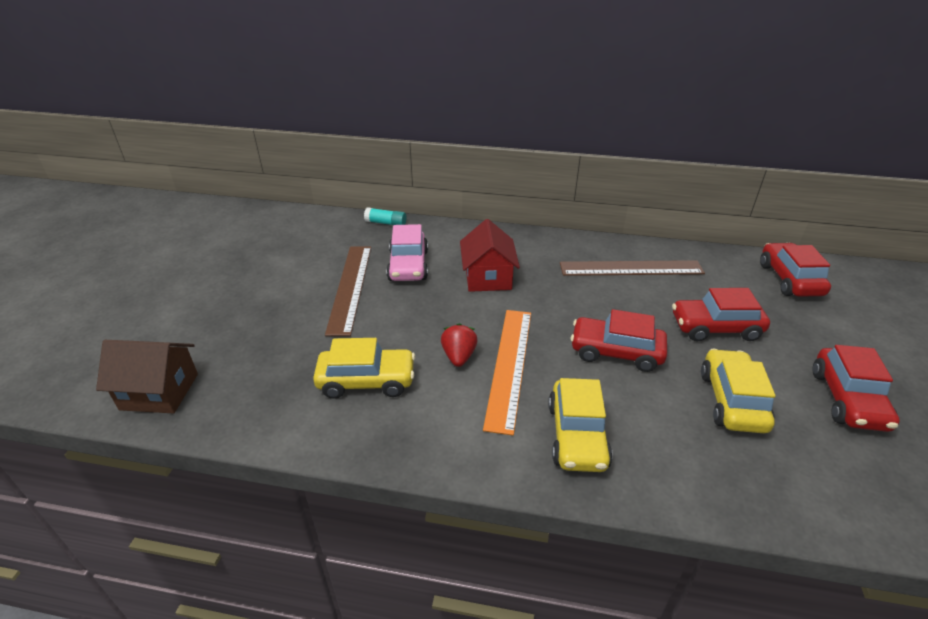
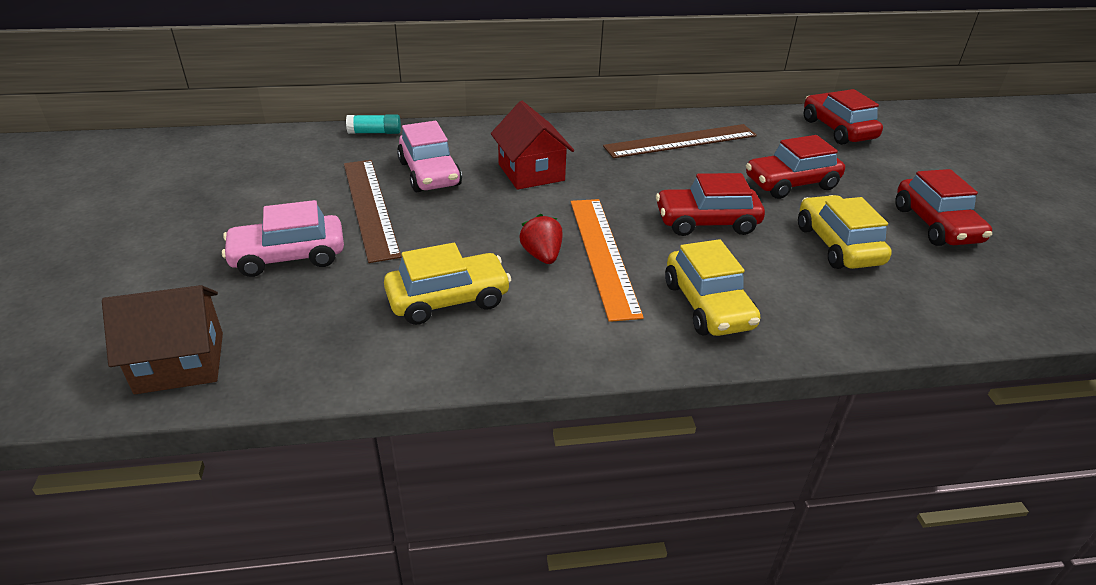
camera: 20 degrees left, 0 degrees up
(273, 319) = (288, 257): none -> pink car

